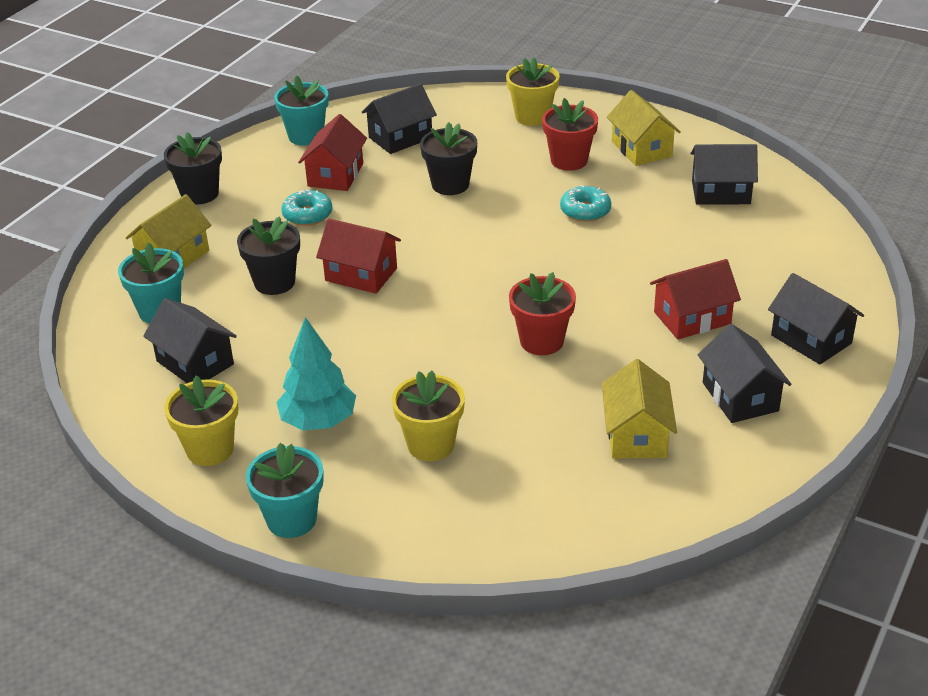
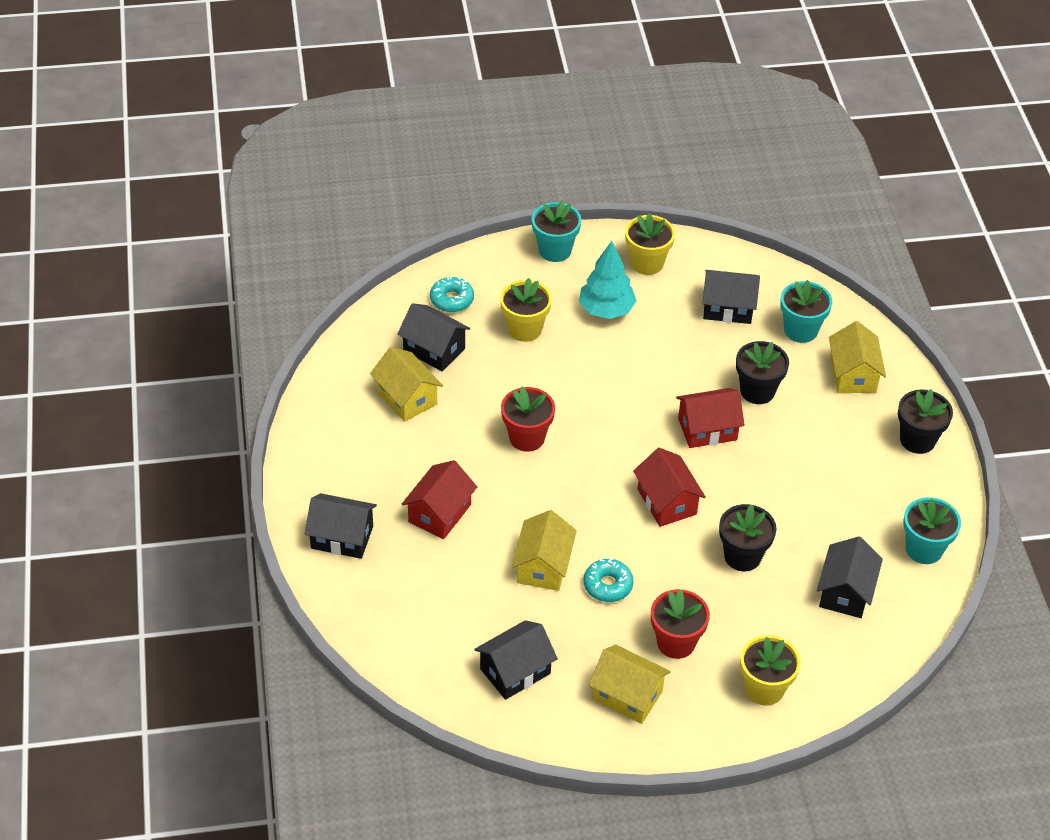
camera: 140 degrees right, 10 degrees up
(307, 215) = (812, 463): turquoise donut -> turquoise donut (452, 299)
(335, 175) = (844, 517): red house -> red house (666, 502)
(629, 243) = (543, 566): none -> yellow house
(740, 397) = (361, 460): black house -> black house (434, 349)

